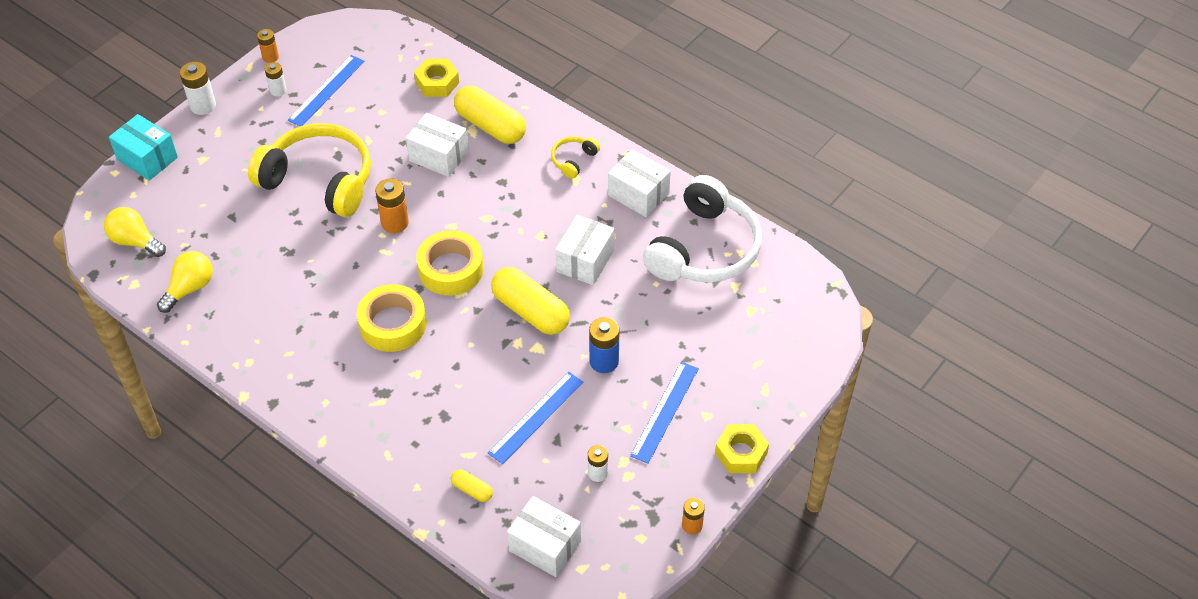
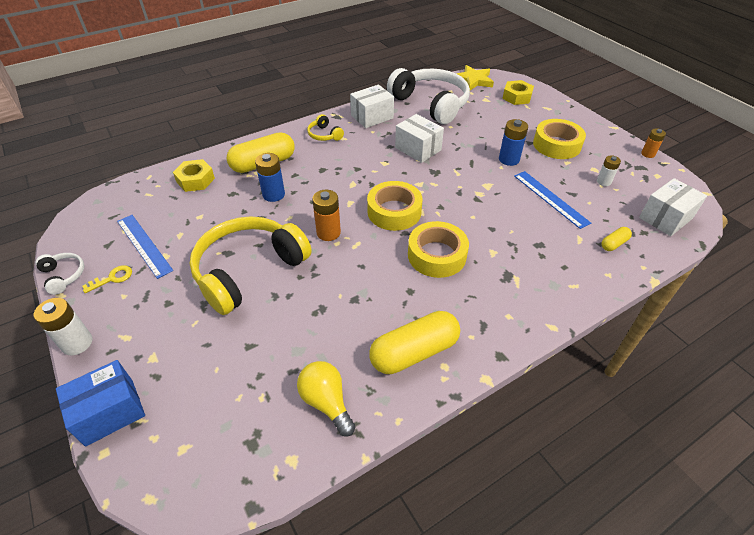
camera: 70 degrees left, 5 degrees down
(135, 241) = (228, 447): yellow light bulb -> none
(147, 158) = (110, 412): turquoise box -> blue box
(270, 57) = (63, 276): orange battery -> white headphones
(278, 90) = (112, 278): white battery -> yellow key
(439, 156) = (273, 194): white box -> blue battery
(530, 311) = (453, 181): yellow capsule -> yellow capsule (414, 352)
(665, 411) = (556, 145): blue ruler -> yellow tape
(741, 453) = (593, 125): yellow nut -> yellow nut (517, 97)
(801, 284) = (473, 80): none -> yellow star

